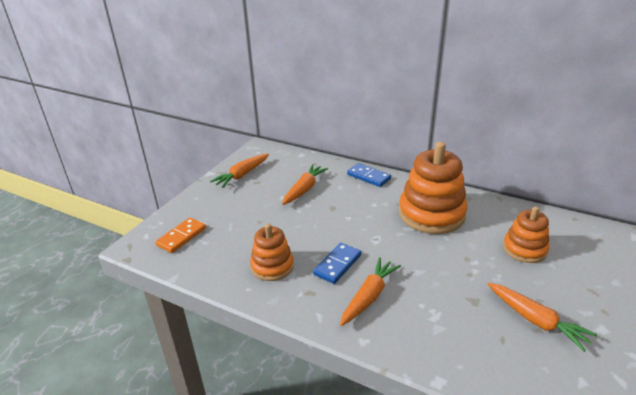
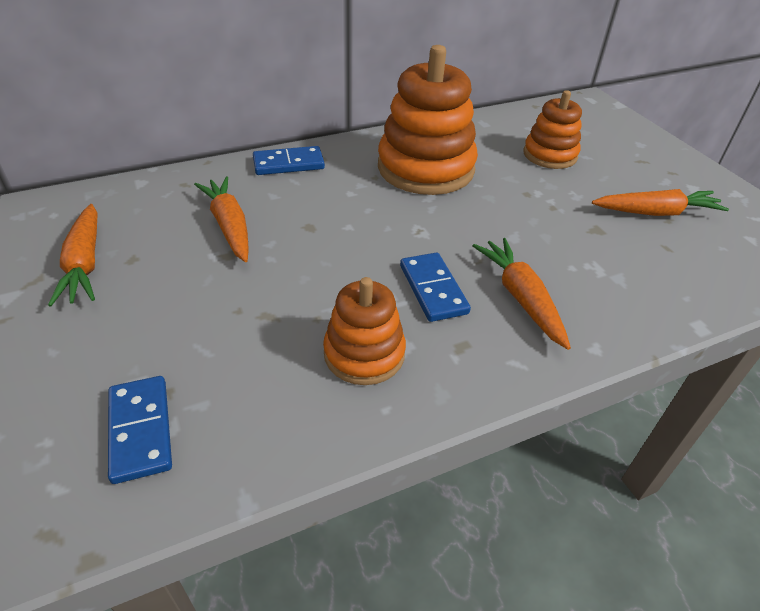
camera: 55 degrees left, 10 degrees up
(181, 237) = (140, 430): orange domino -> blue domino

